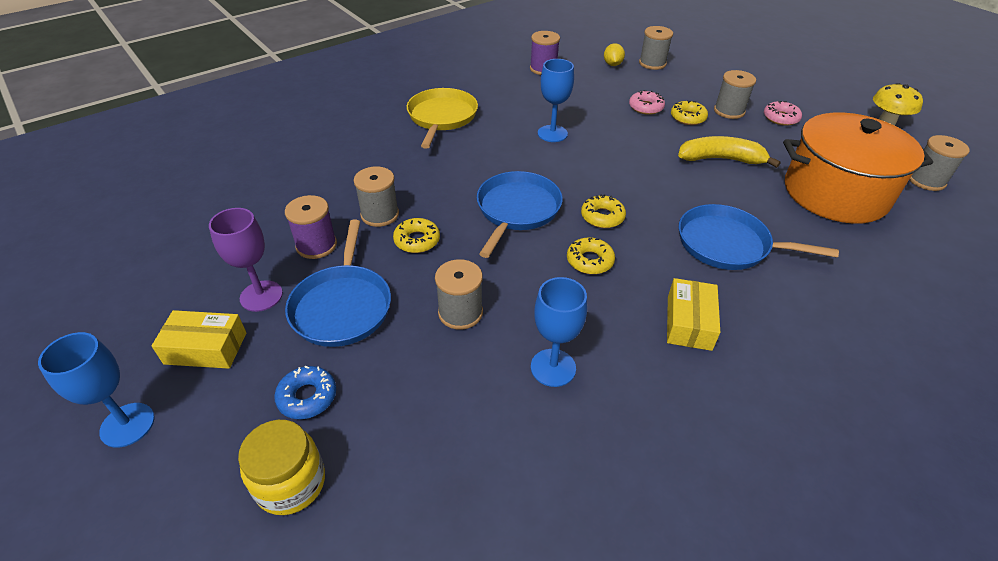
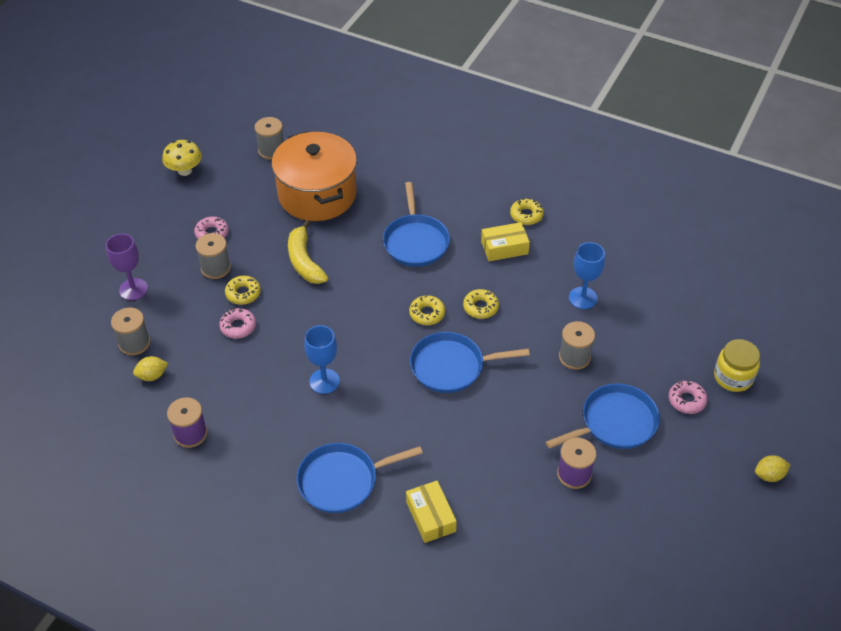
camera: 115 degrees left, 5 degrees up
(127, 425) = (769, 475): blue goblet -> yellow lemon
(206, 348) = (699, 476): yellow box -> yellow box (431, 516)
(261, 296) = (641, 476): purple goblet -> purple goblet (133, 289)
(307, 397) = (686, 400): blue donut -> pink donut
(380, 214) = (514, 452): grey spool -> none
(417, 240) = (526, 413): yellow donut -> yellow donut (526, 215)
(441, 117) = (342, 481): yellow pan -> blue pan

